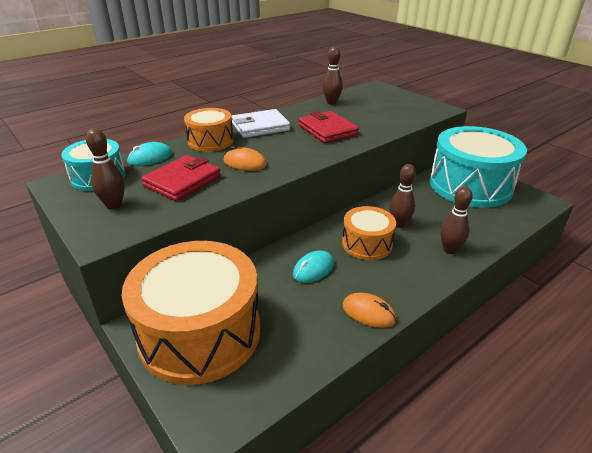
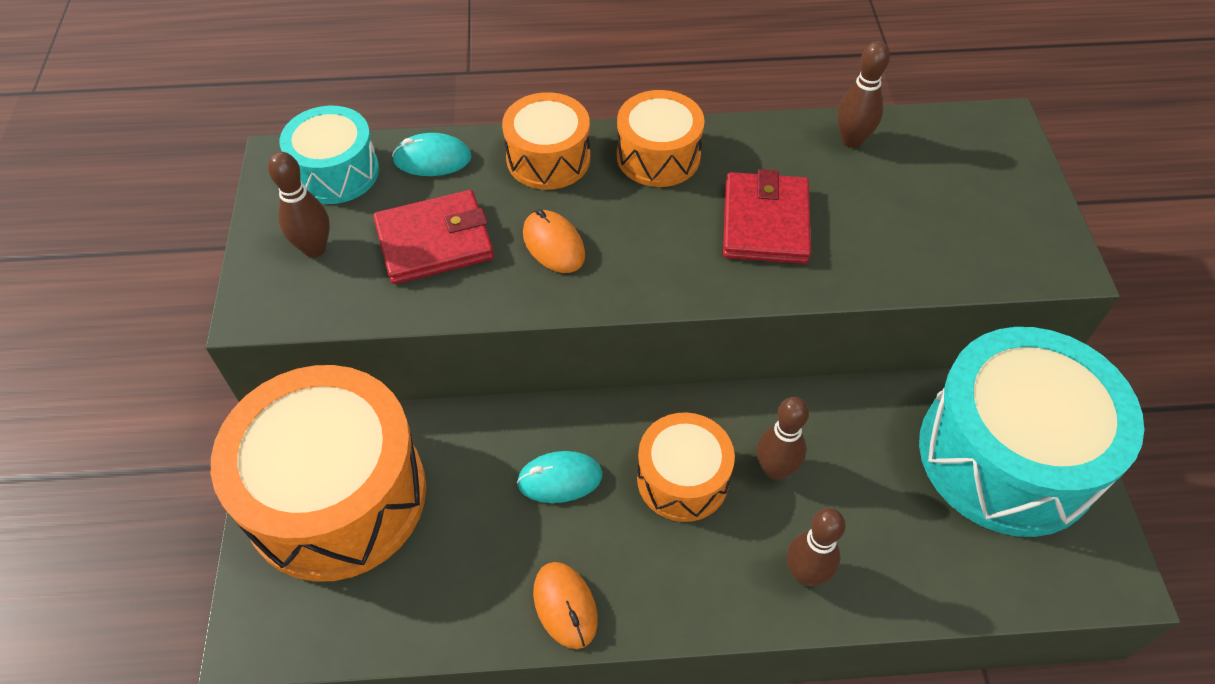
camera: 35 degrees right, 20 degrees up
(260, 127) = (658, 156): white wallet -> orange drum

